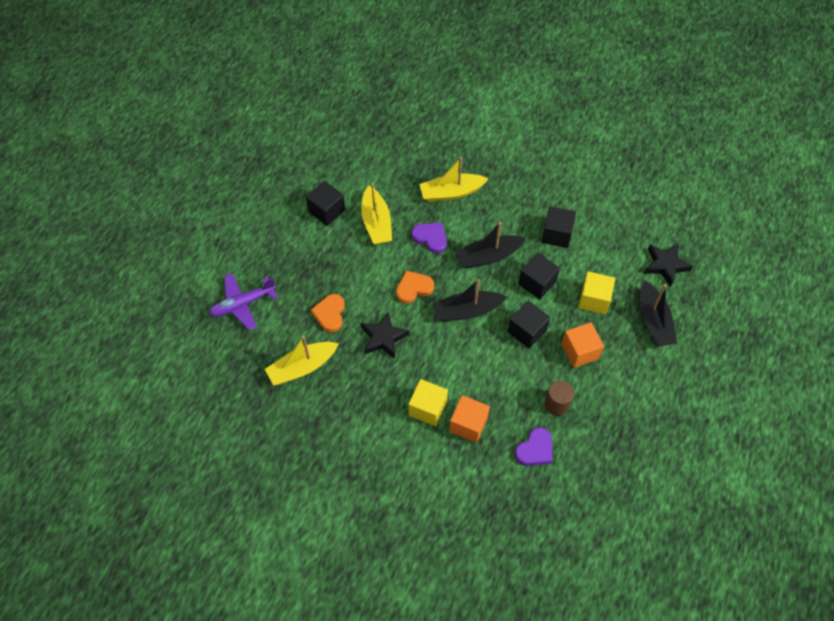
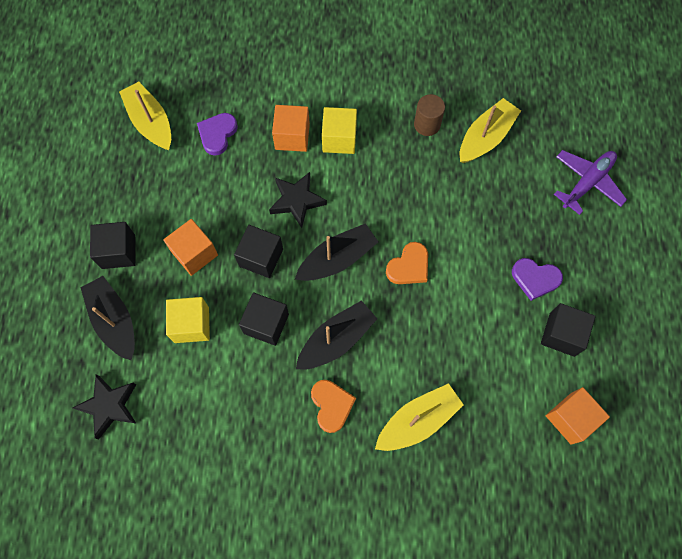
camera: 160 degrees right, 10 degrees up
(330, 314) = (487, 203): orange heart -> orange heart (331, 405)
(350, 164) = (570, 418): none -> orange cube
(376, 223) = (492, 339): yellow boat -> yellow boat (150, 122)
(383, 338) = (416, 196): black star -> black star (296, 201)
(430, 238) = (417, 341): purple heart -> purple heart (535, 279)
(556, 234) = (260, 404): black cube -> black cube (118, 251)
(556, 404) = (206, 186): brown cylinder -> brown cylinder (427, 124)

